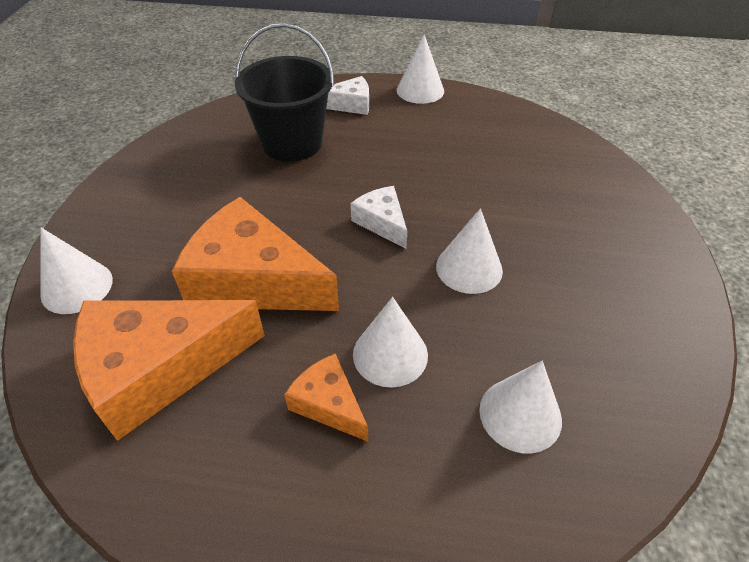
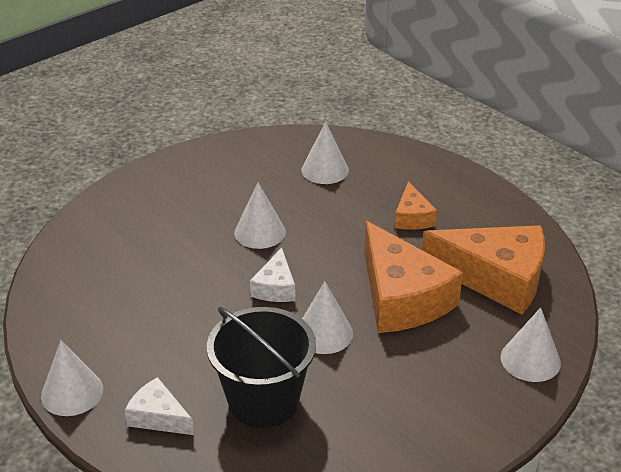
camera: 140 degrees left, 10 degrees down
(390, 354) = (358, 219): white cone -> white cone (324, 333)

